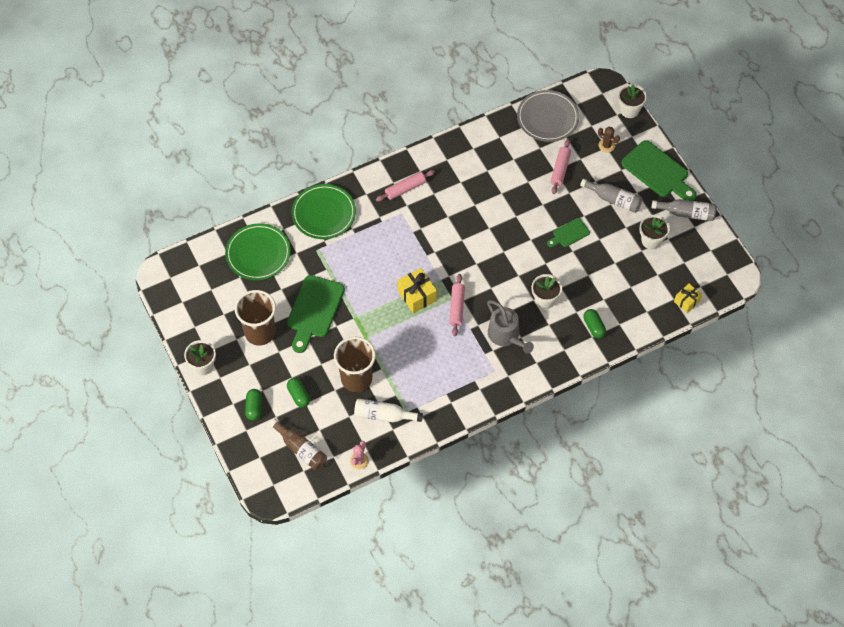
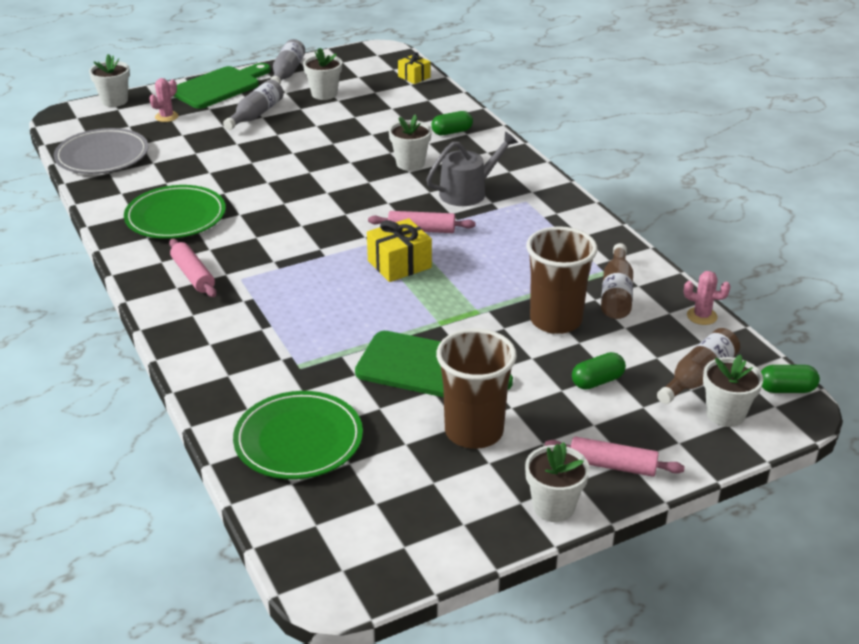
camera: 90 degrees left, 25 degrees down
(254, 407) = (631, 434): green capsule -> green capsule (786, 389)
(267, 457) = (725, 414): none -> white flower pot
(324, 213) = (223, 360): green plate -> green plate (175, 216)
(384, 415) = (616, 293): white bottle -> brown bottle
(560, 169) = (195, 149): pink rolling pin -> pink rolling pin (612, 465)
(569, 234) = (304, 145): green cutting board -> none
(606, 145) = (166, 117): brown cactus -> pink cactus

